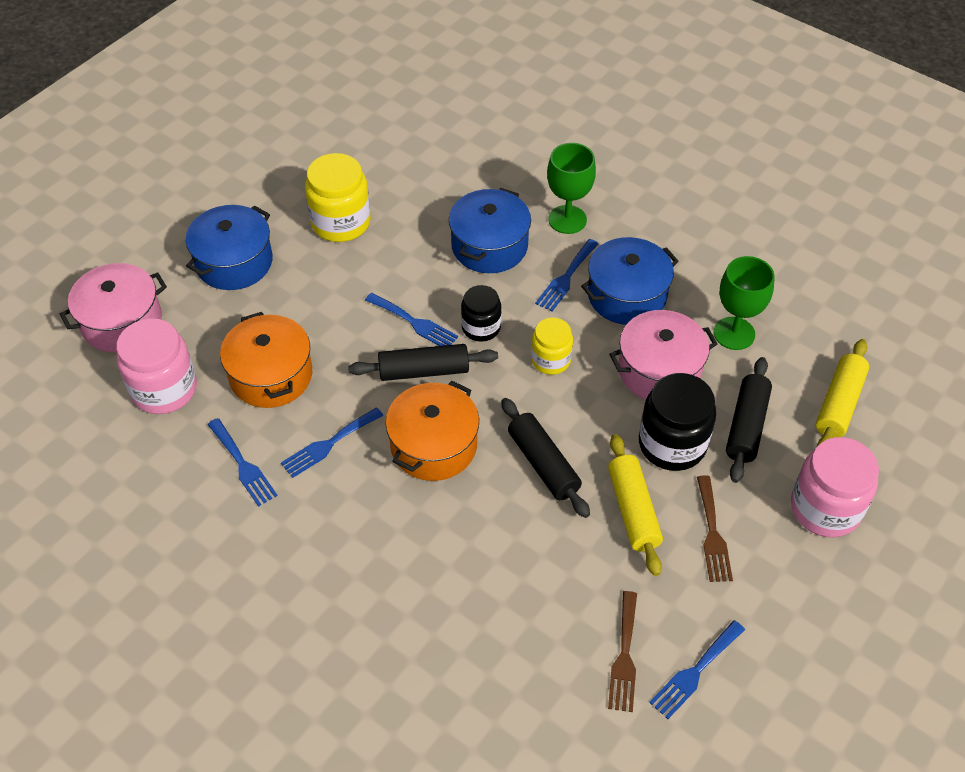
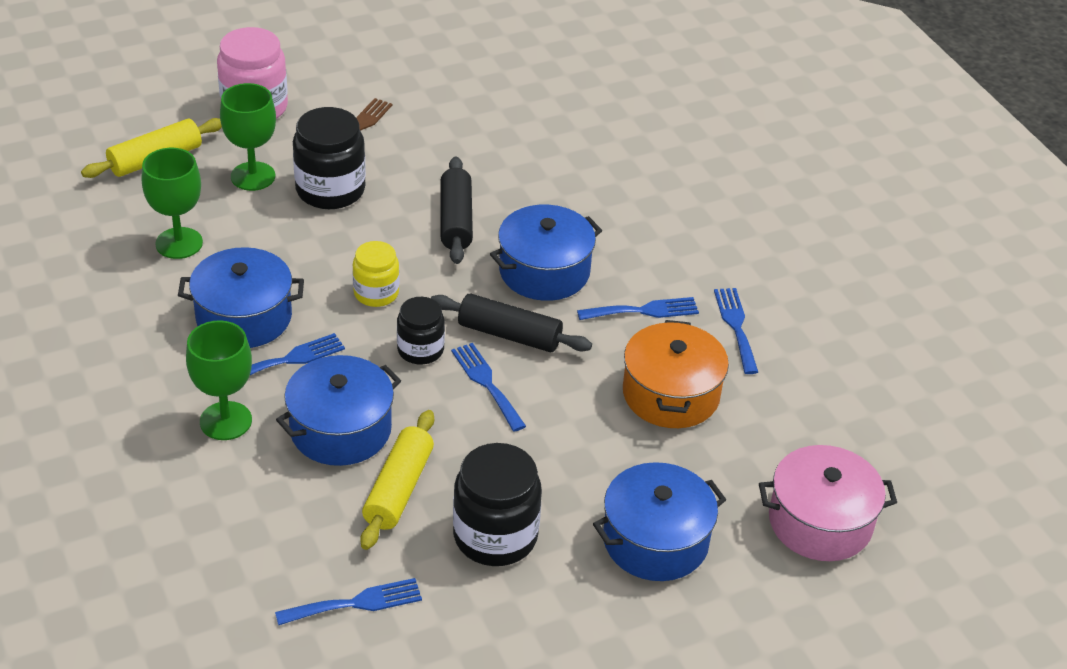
camera: 155 degrees left, 10 degrees down
(164, 389) = (792, 427): pink jar -> none
(341, 222) = (495, 536): yellow jar -> black jar
(433, 445) = (544, 271): orange pot -> blue pot
(624, 656) = (495, 94): brown fork -> none
(633, 510) = (408, 163): yellow rolling pin -> yellow rolling pin (398, 489)
(659, 370) = (282, 244): pink pot -> none
(695, 672) = (452, 70): blue fork -> blue fork (356, 603)
(746, 426) = (253, 176): black rolling pin -> green goblet

